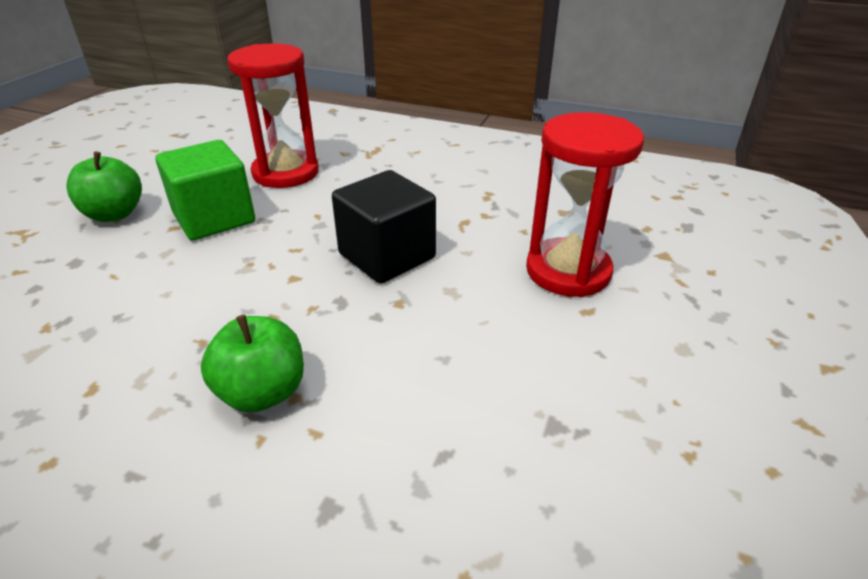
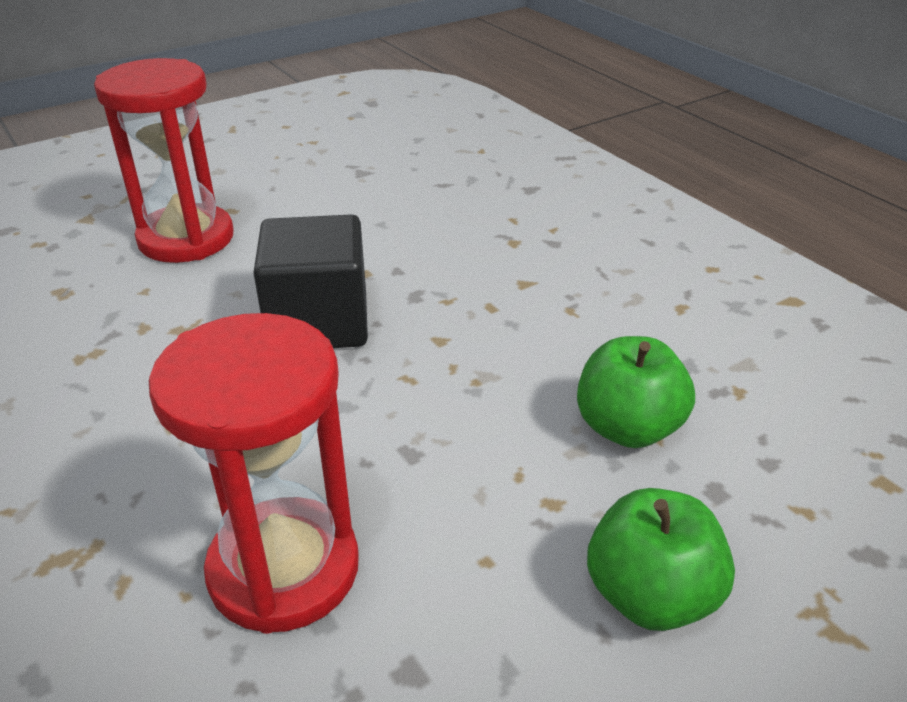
camera: 145 degrees left, 0 degrees up
(214, 218) = (480, 493): green cube -> none
(262, 392) = (536, 252): green apple -> green apple (627, 428)

